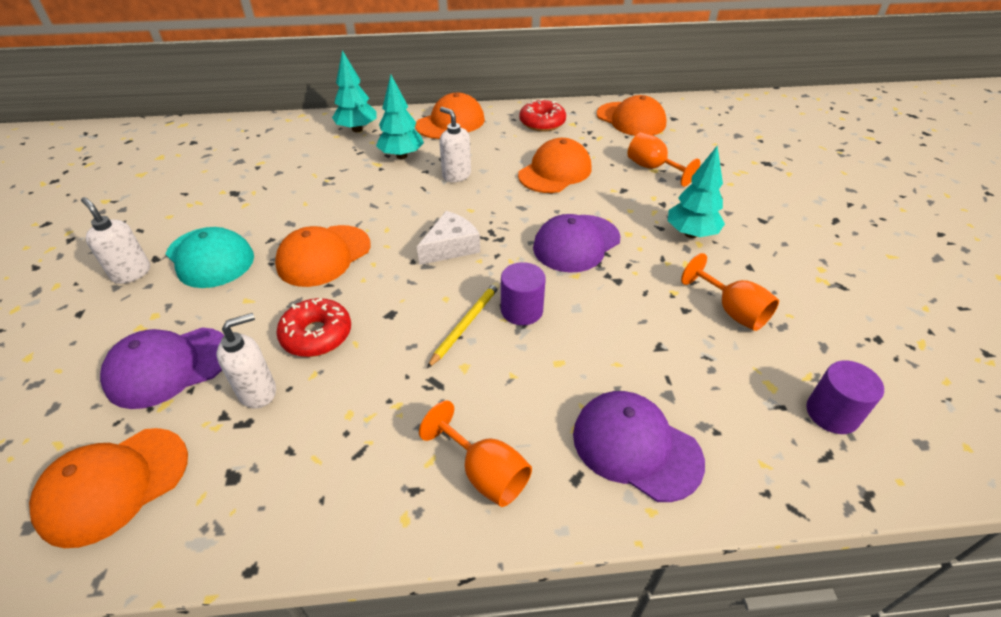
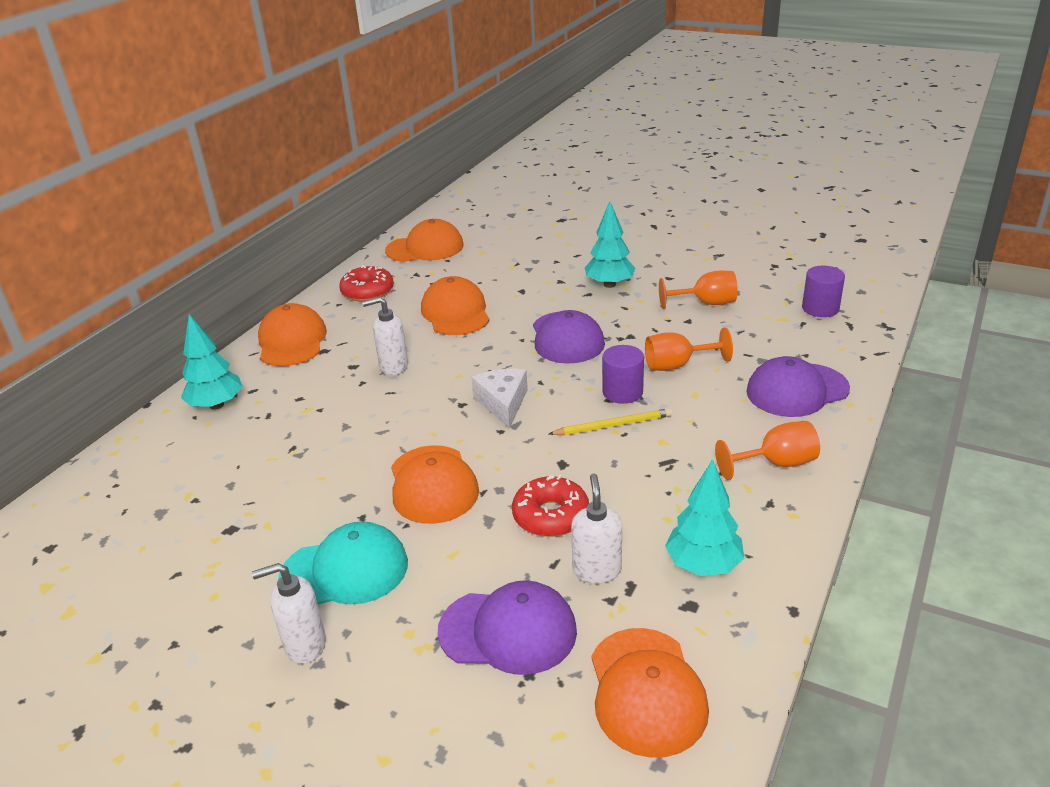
camera: 55 degrees left, 10 degrees down
(168, 367) = (508, 631): purple cap -> purple cap turned 90 degrees counterclockwise
(402, 156) = (314, 389): turquoise tree -> turquoise tree (703, 565)
(466, 324) = (613, 425): yellow pencil -> yellow pencil turned 105 degrees clockwise
(653, 168) = (509, 267): orange goblet -> orange goblet (677, 365)

